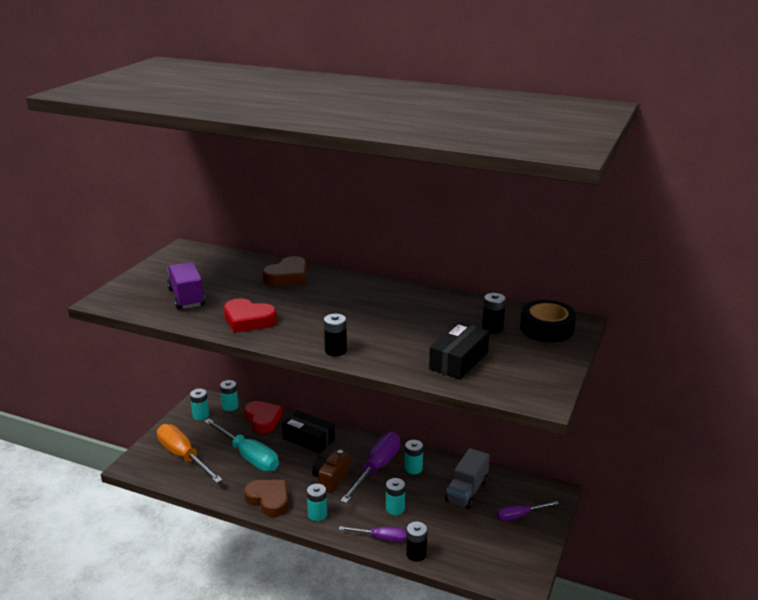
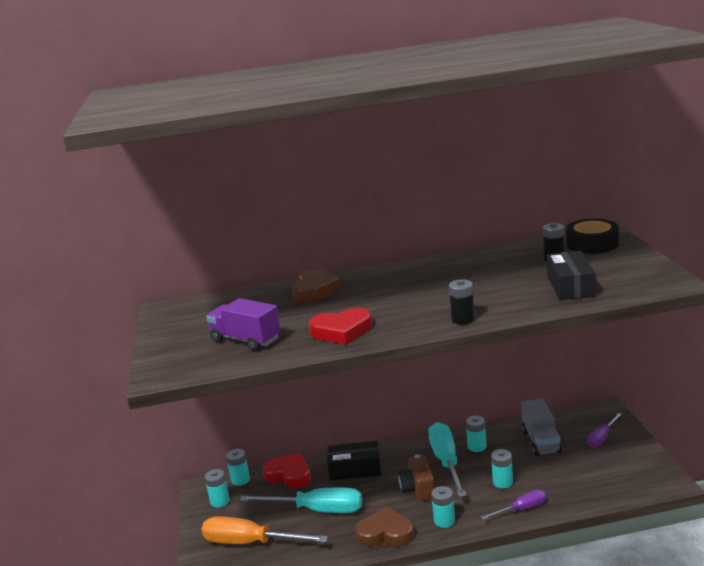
camera: 30 degrees left, 5 degrees down
(376, 468) = (446, 462): purple screwdriver -> turquoise screwdriver
(416, 554) = (564, 505): black battery -> none

